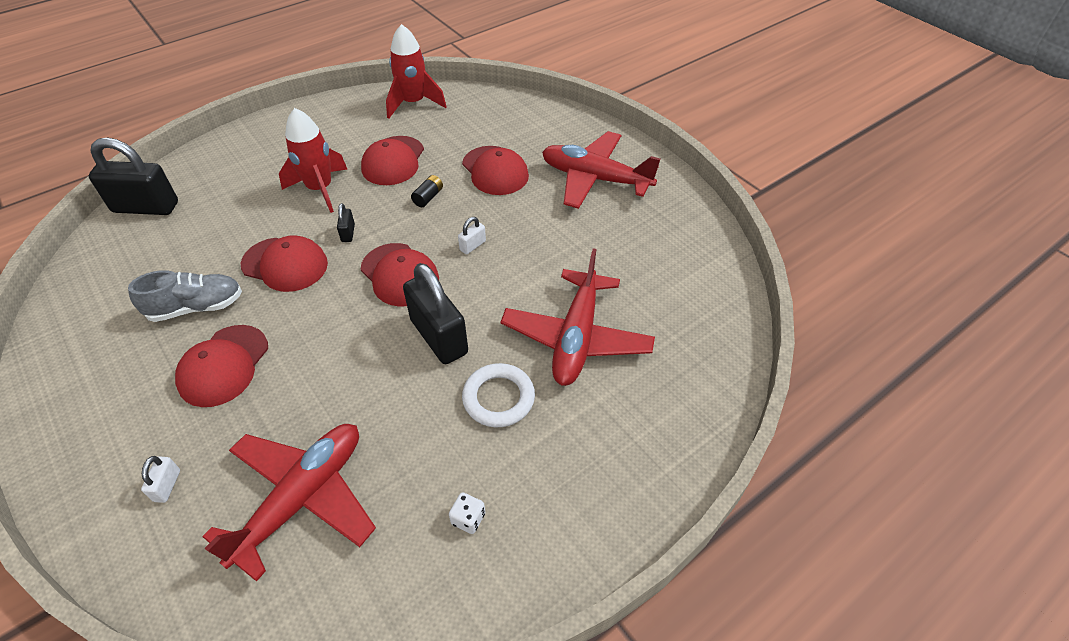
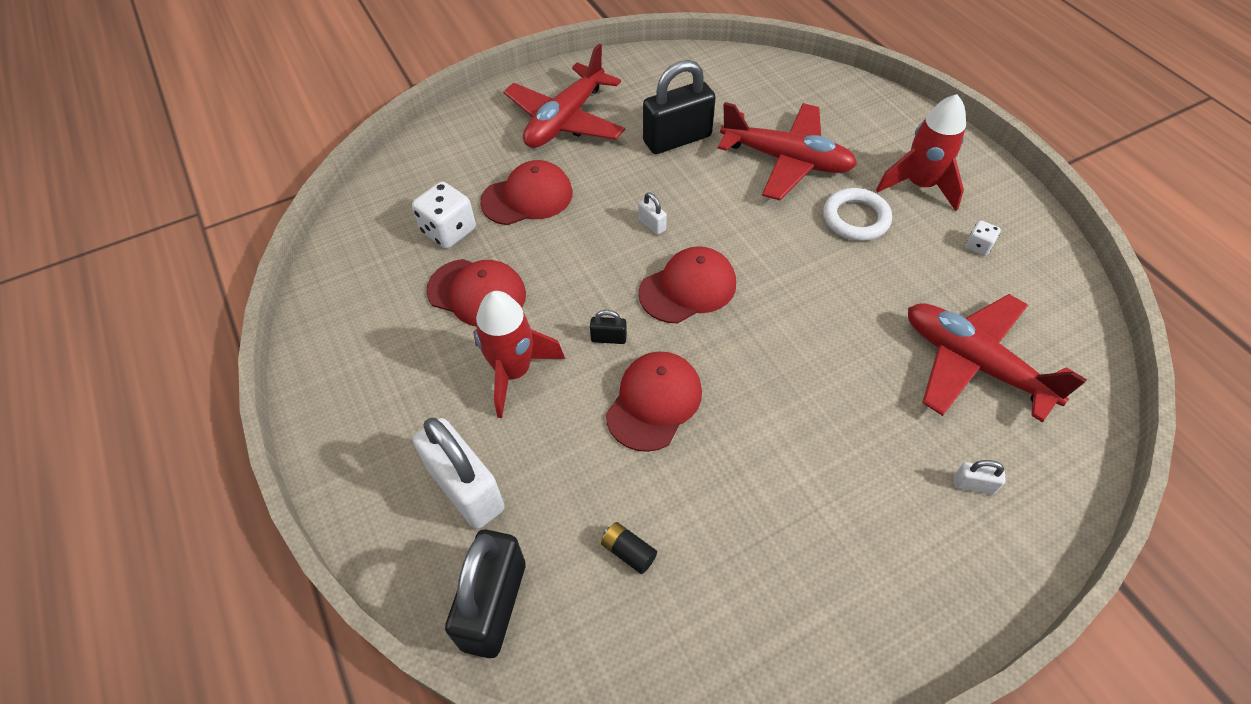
camera: 80 degrees left, 5 degrees up
(196, 307) = (718, 496): grey shoe -> none
(224, 366) = (814, 451): red cap -> none
(229, 183) = (466, 488): none -> white padlock
(413, 103) = (352, 269): red rocket -> red rocket (919, 185)
(428, 197) = (560, 259): black battery -> black battery (628, 552)
(439, 336) = (780, 257): black padlock -> black padlock (677, 139)
(454, 138) = (449, 231): none -> white dice

